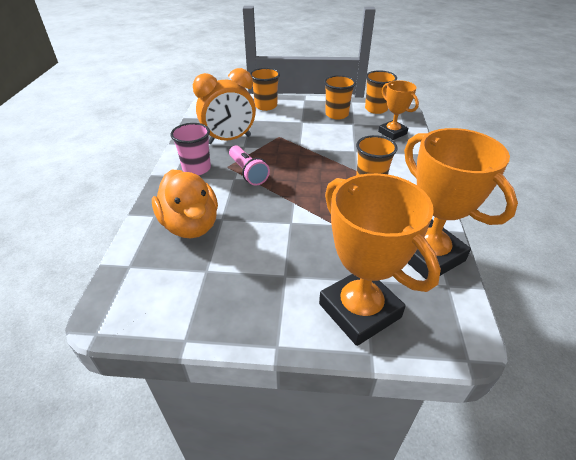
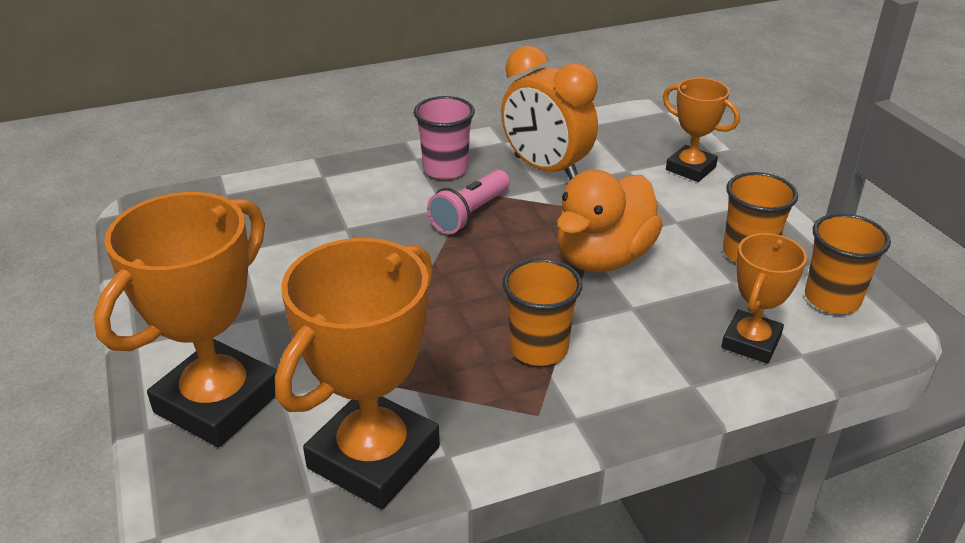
camera: 65 degrees right, 5 degrees down
(190, 225) = (318, 208): orange duck -> orange duck (603, 258)
(266, 106) = (690, 168): orange cup -> orange trophy

